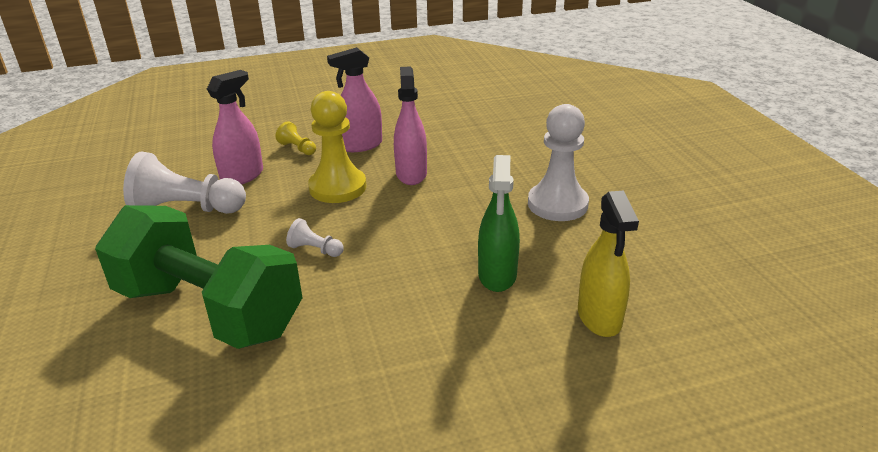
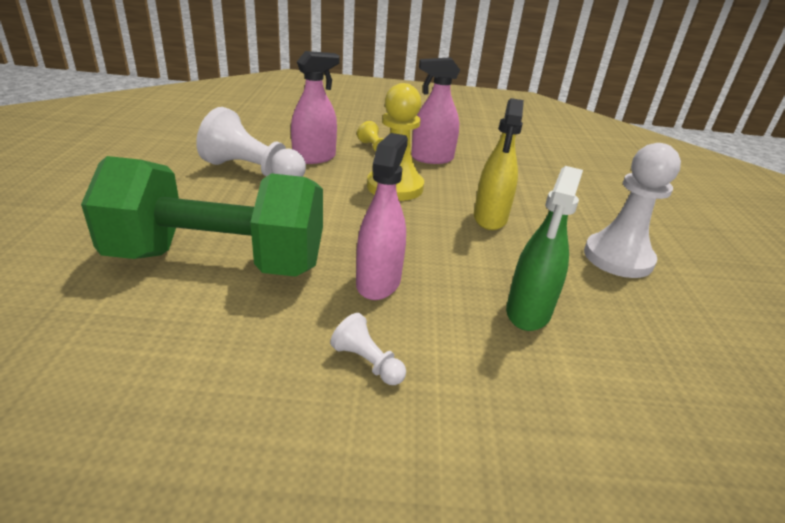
camera: 15 degrees right, 0 degrees up
(209, 310) = (218, 261): green dumbbell -> green dumbbell turned 45 degrees counterclockwise
(315, 250) = (347, 234): white pawn -> white pawn (367, 362)
(411, 174) = (470, 192): pink spray bottle -> pink spray bottle (378, 282)
(599, 317) = (642, 398): yellow spray bottle -> yellow spray bottle (490, 218)

